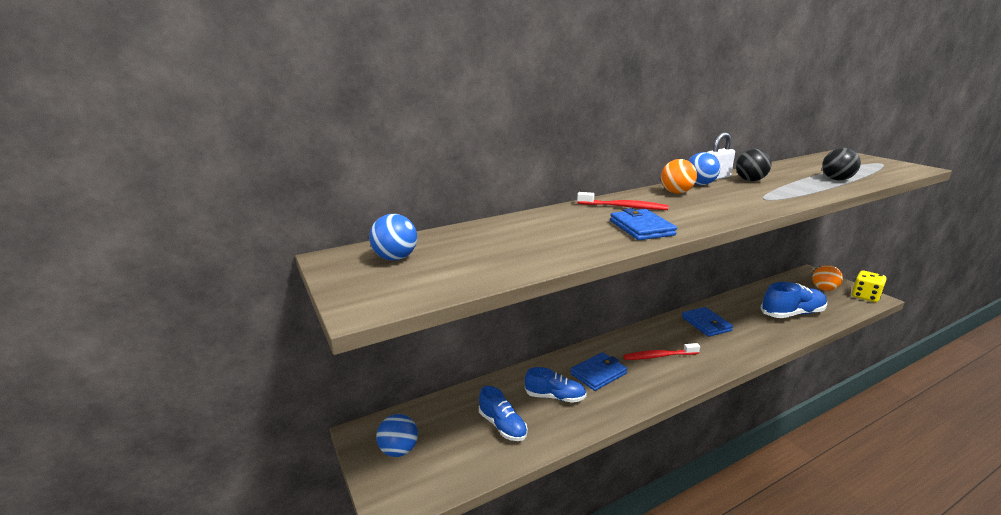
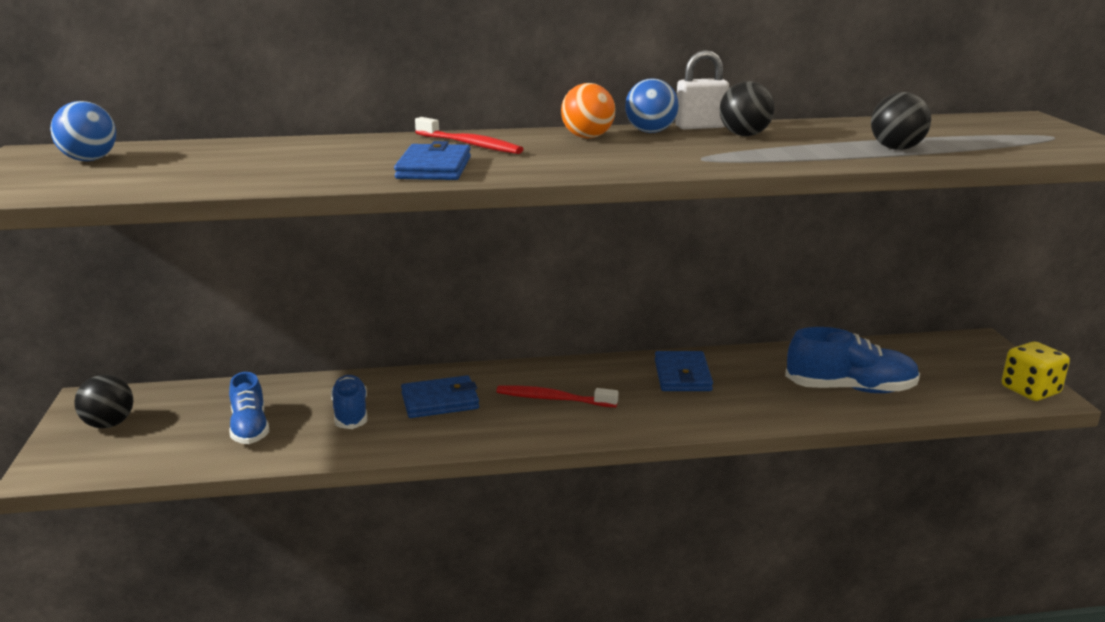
camera: 20 degrees right, 0 degrees up
(399, 450) = (109, 424): blue ball -> black ball
(555, 397) = (350, 413): blue shoe -> blue shoe turned 135 degrees counterclockwise
(824, 289) = (965, 367): orange ball -> none

